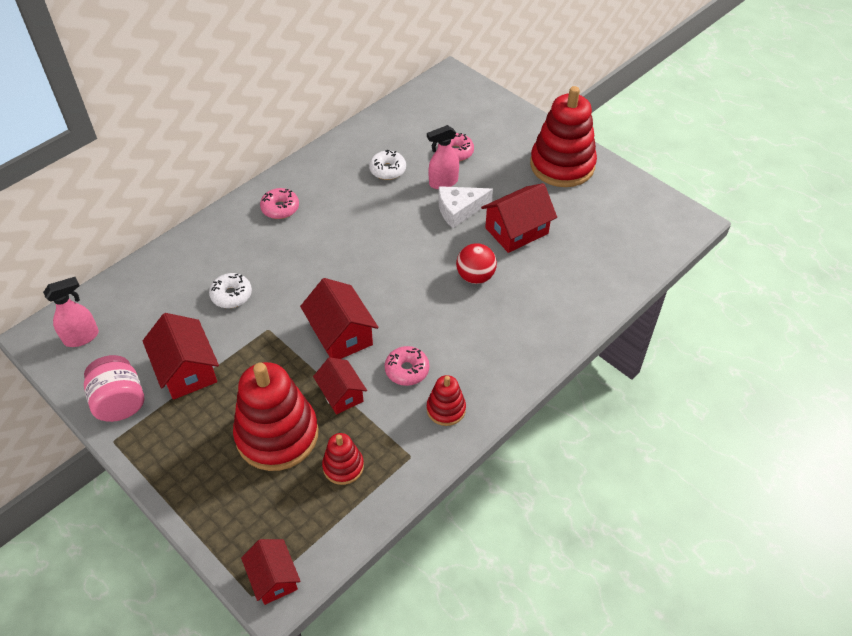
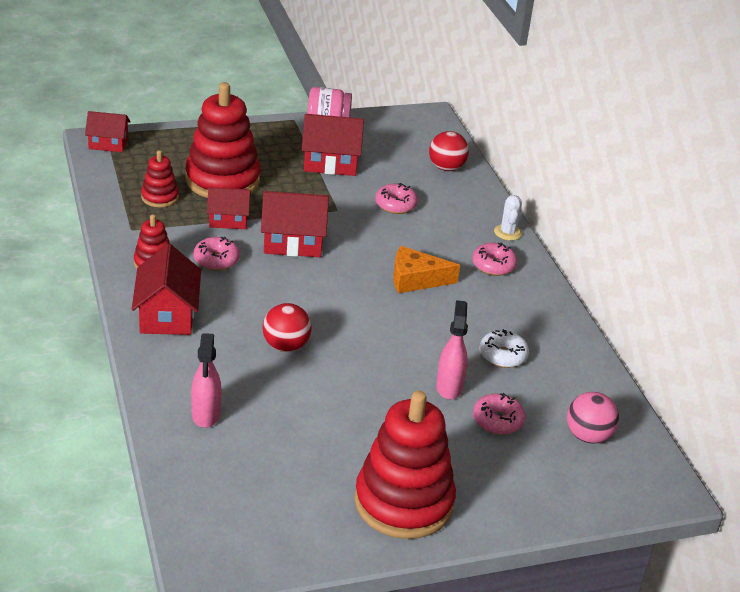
camera: 115 degrees right, 15 degrees down
(82, 337) = (412, 131): pink spray bottle -> pink spray bottle (206, 415)
(142, 287) = (446, 168): none -> red ball
(226, 215) = (508, 232): none -> white cactus
(231, 295) = (395, 205): white donut -> pink donut
(334, 242) = (415, 279): none -> orange cheese
(434, 114) = (588, 436): none -> pink ball
(459, 210) = (393, 379): white cheese -> none
(516, 231) = (324, 406): red house -> red house (167, 315)

